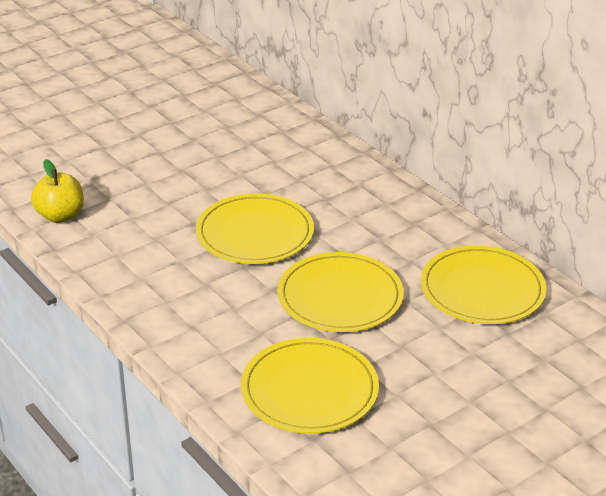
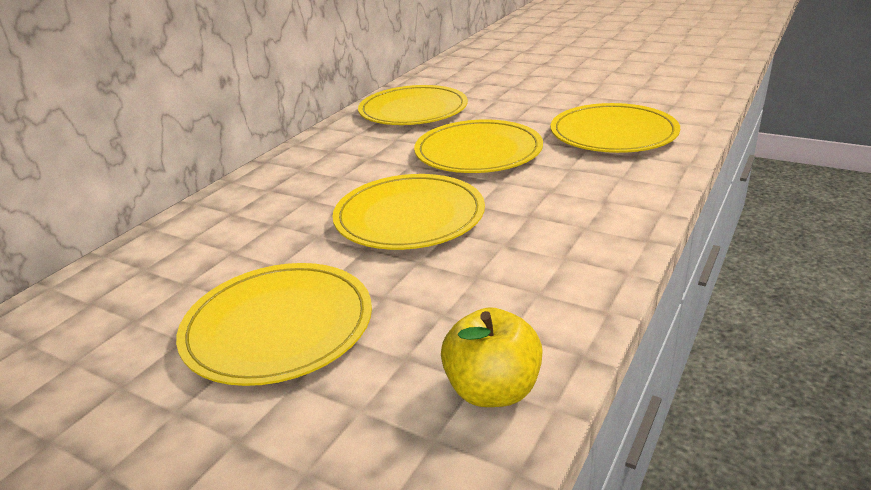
camera: 110 degrees left, 5 degrees down
(175, 166) = (278, 327): none -> yellow plate

